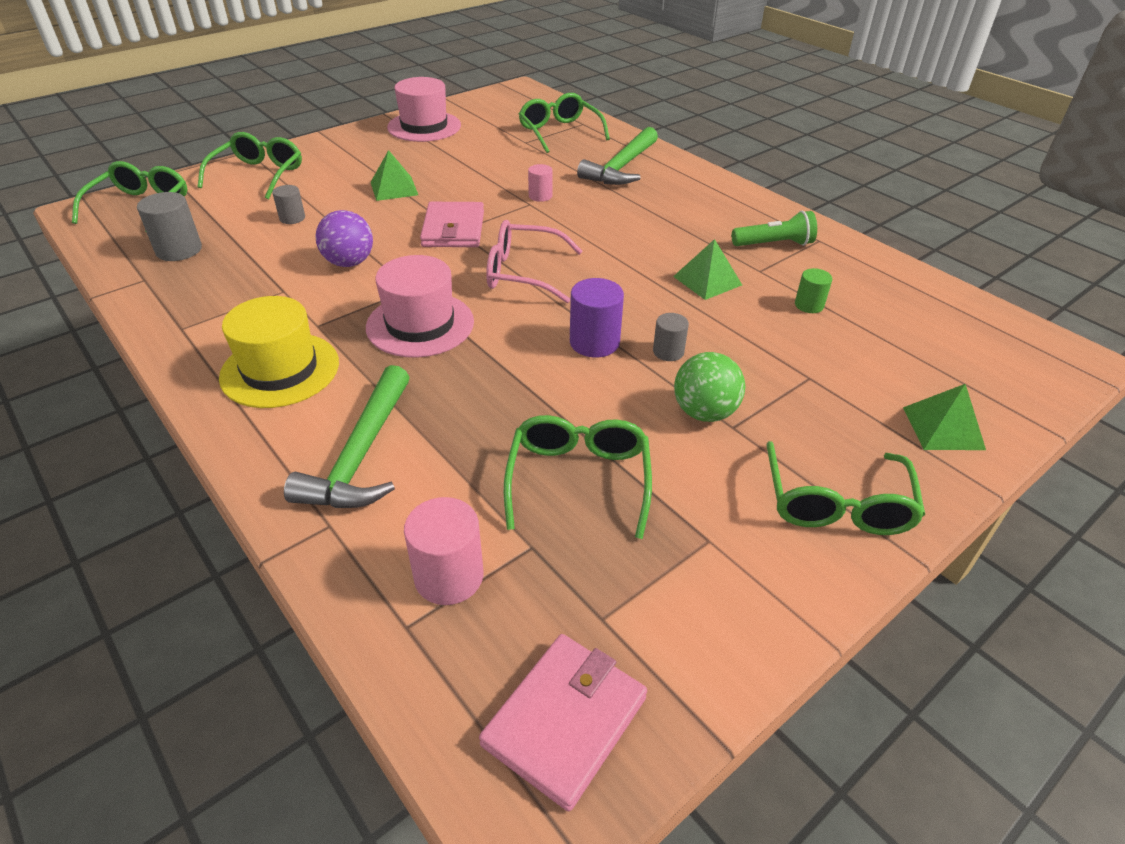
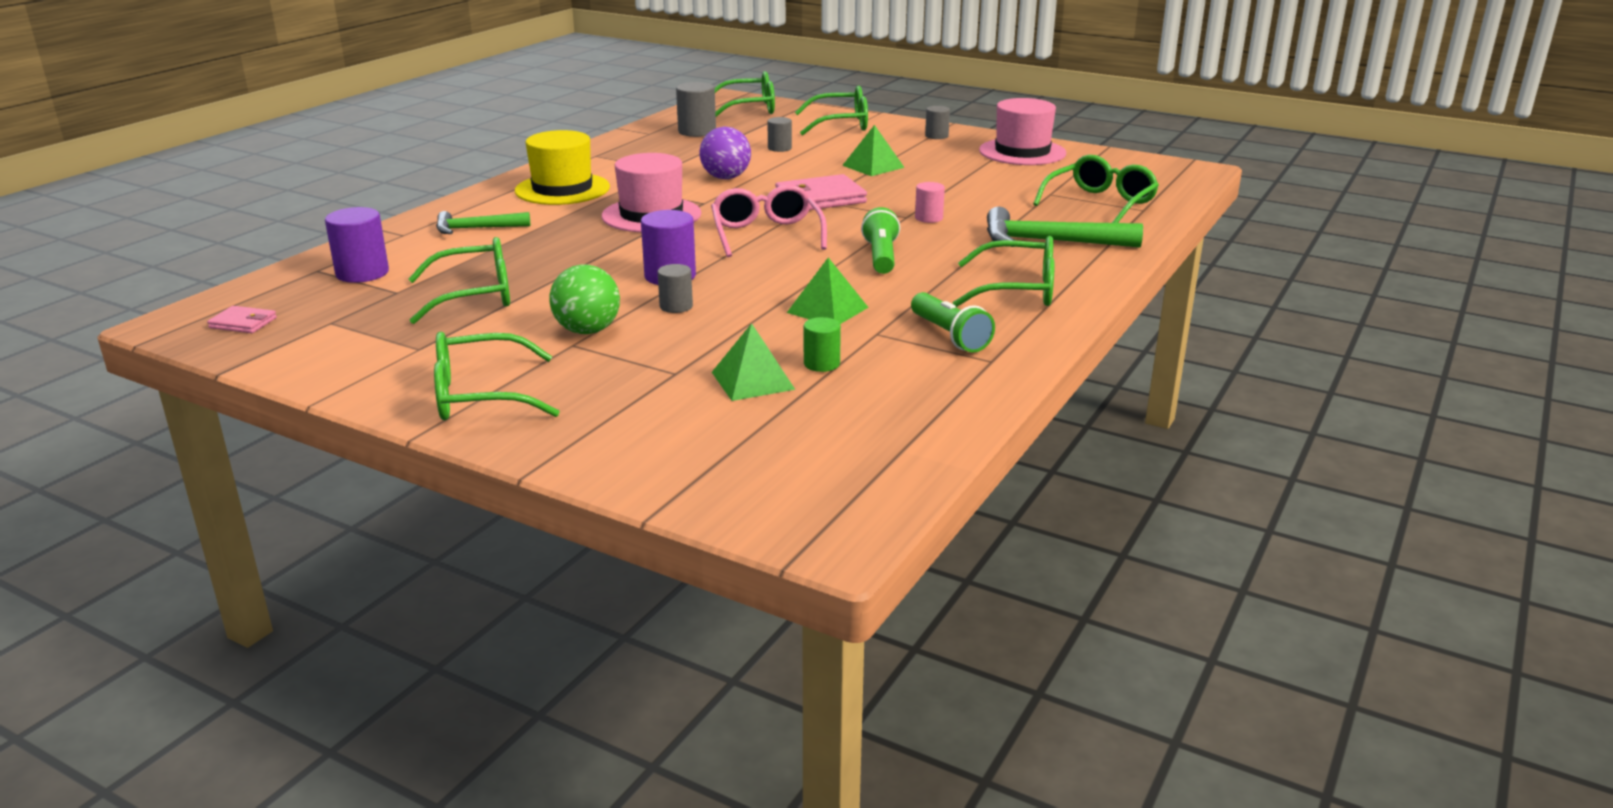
camera: 70 degrees right, 15 degrees down
(345, 145) = (936, 136): none -> grey cylinder
(361, 455) = (476, 229): green hammer -> green hammer, size x0.62
(449, 576) = (362, 273): pink cylinder -> purple cylinder
(565, 721) = (243, 323): pink wallet -> pink wallet, size x0.53
(610, 234) = (881, 257): none -> green flashlight
(704, 201) = (1017, 290): none -> green glasses
(943, 428) = (623, 446): green pyramid -> green pyramid (752, 380)

